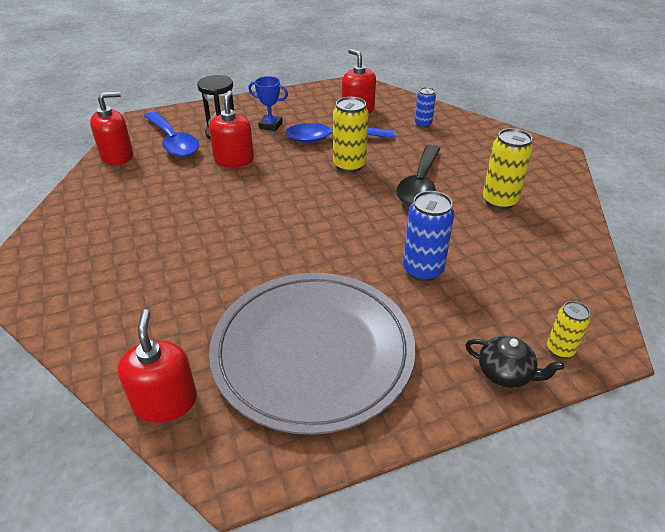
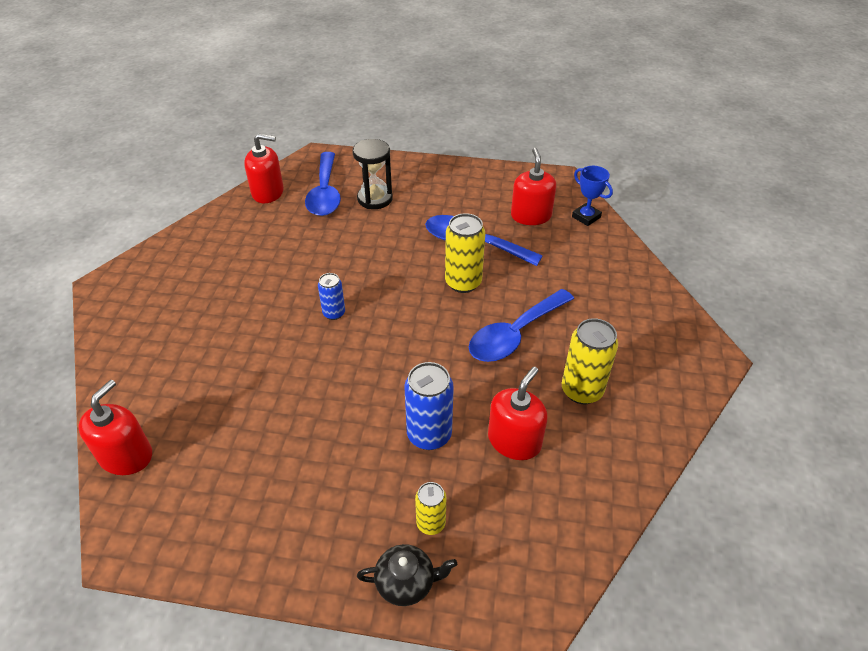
camera: 30 degrees right, 5 degrees up
(234, 160) = (361, 234): red soap dispenser -> red soap dispenser (514, 441)
(270, 125) = (427, 204): blue trophy -> blue trophy (586, 217)
(313, 352) = (264, 470): grey plate -> none
(420, 184) = (515, 334): black spoon -> blue spoon
(423, 124) = (587, 259): blue can -> blue can (334, 313)
(505, 373) = (406, 582): black teapot -> black teapot turned 60 degrees counterclockwise
(560, 349) = (482, 588): yellow can -> yellow can (431, 523)

